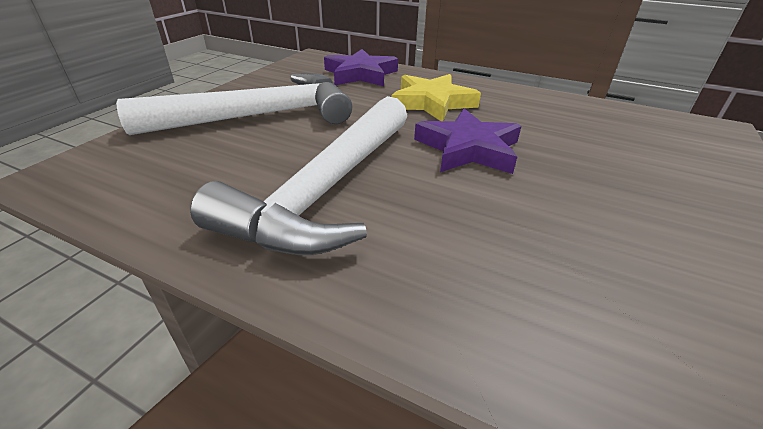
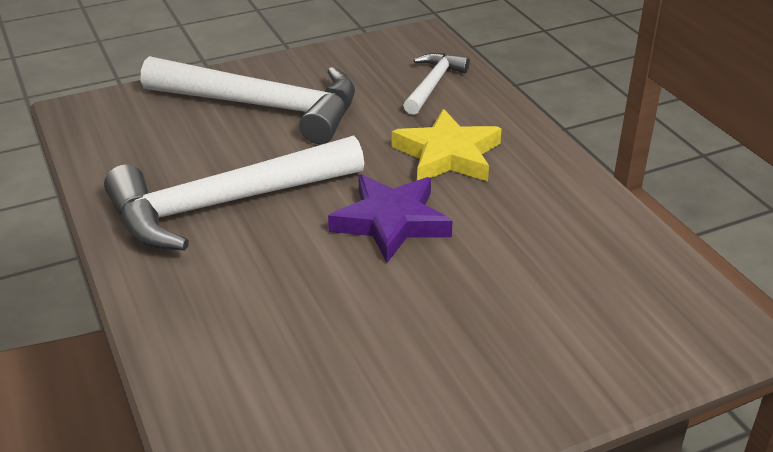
camera: 40 degrees right, 0 degrees up
(360, 74) = (433, 84): purple star -> white hammer

